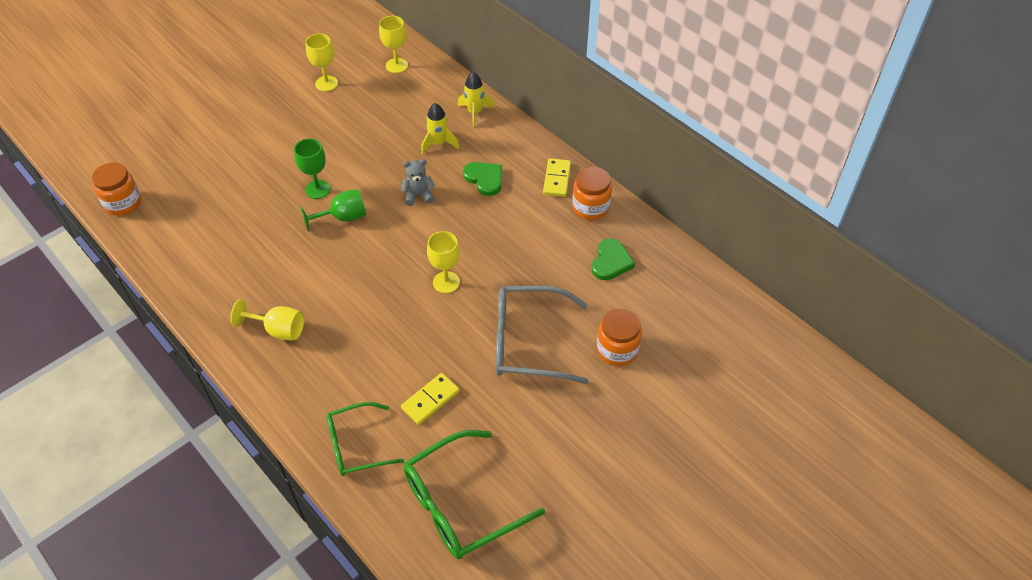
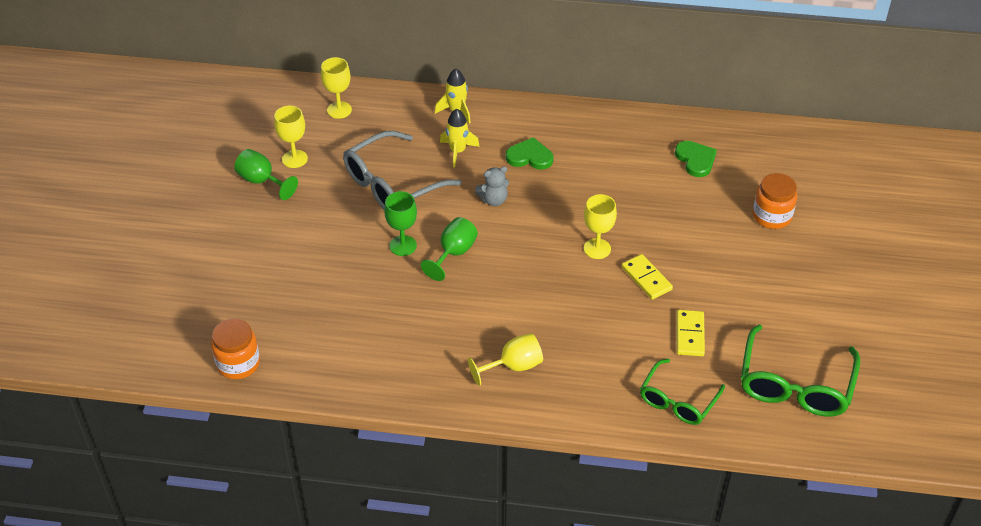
camera: 40 degrees left, 5 degrees down
(288, 87) = (262, 181): none -> green goblet
(418, 195) = (493, 200): grey teddy bear -> grey teddy bear turned 150 degrees counterclockwise
(528, 342) = (707, 251): grey glasses -> grey glasses (392, 184)
(557, 179) = (585, 124): yellow domino -> yellow domino (646, 278)
(590, 207) = (635, 130): orange jar -> none

